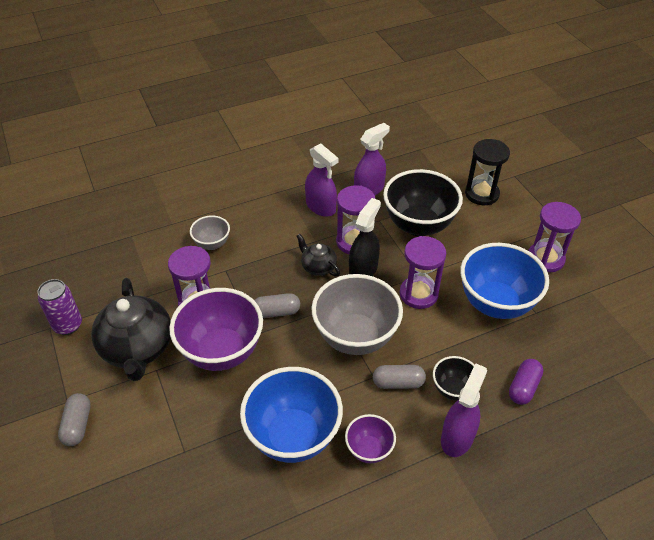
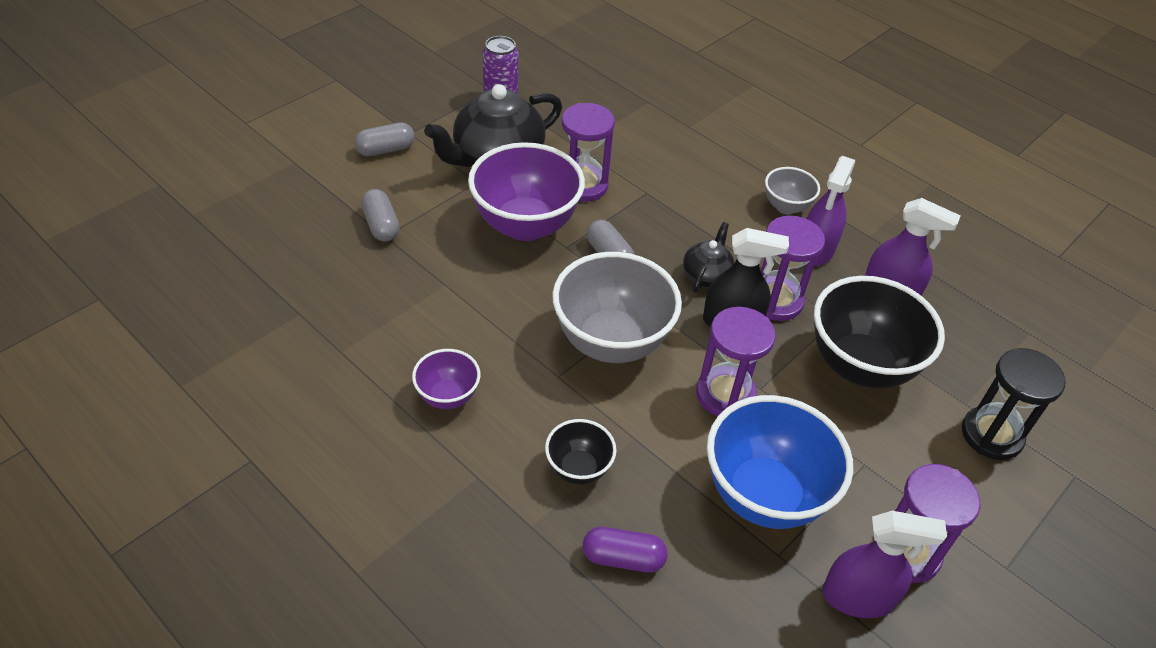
camera: 65 degrees right, 0 degrees up
(212, 244) = (680, 169): grey bowl -> grey bowl (786, 207)
(293, 436) = (438, 320): blue bowl -> none
(398, 383) = (560, 404): grey capsule -> grey capsule (381, 225)
(457, 437) = (503, 489): purple spray bottle -> purple spray bottle (858, 597)

